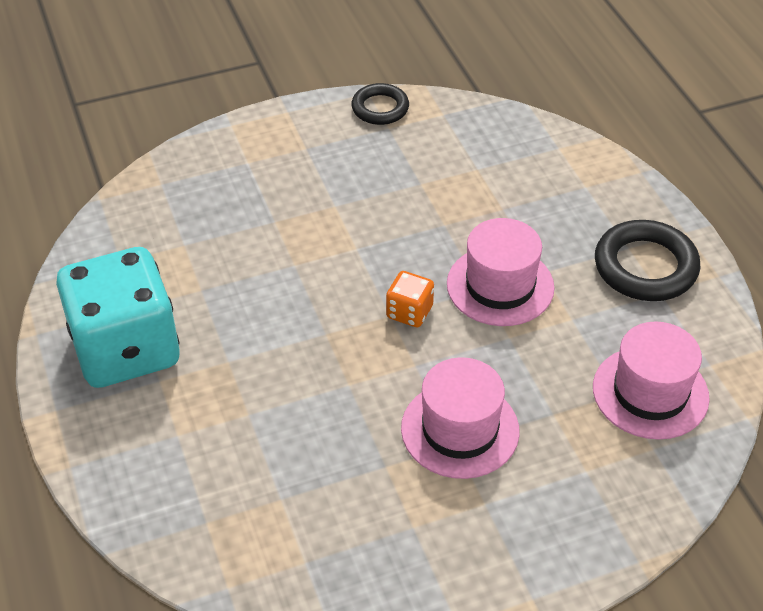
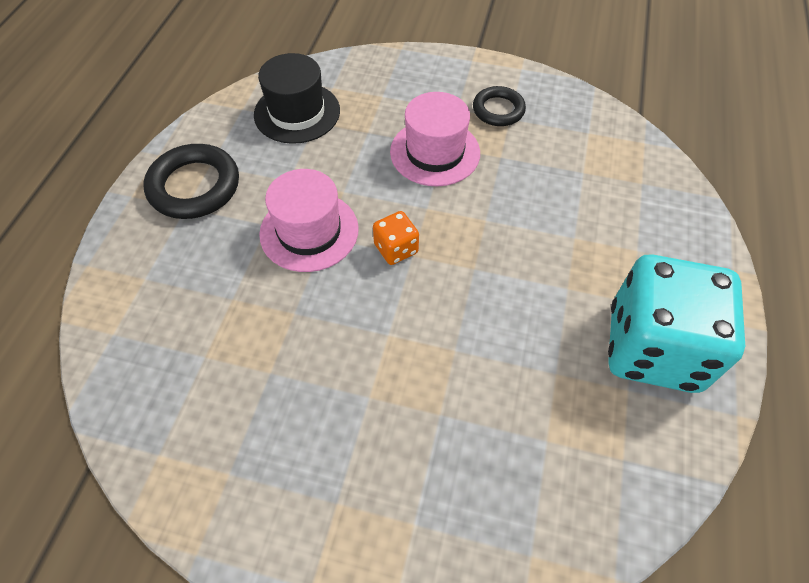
camera: 145 degrees left, 10 degrees up
(380, 108) = (209, 513): black ring -> black ring (498, 110)
(650, 392) = (297, 112): pink hat -> black hat

